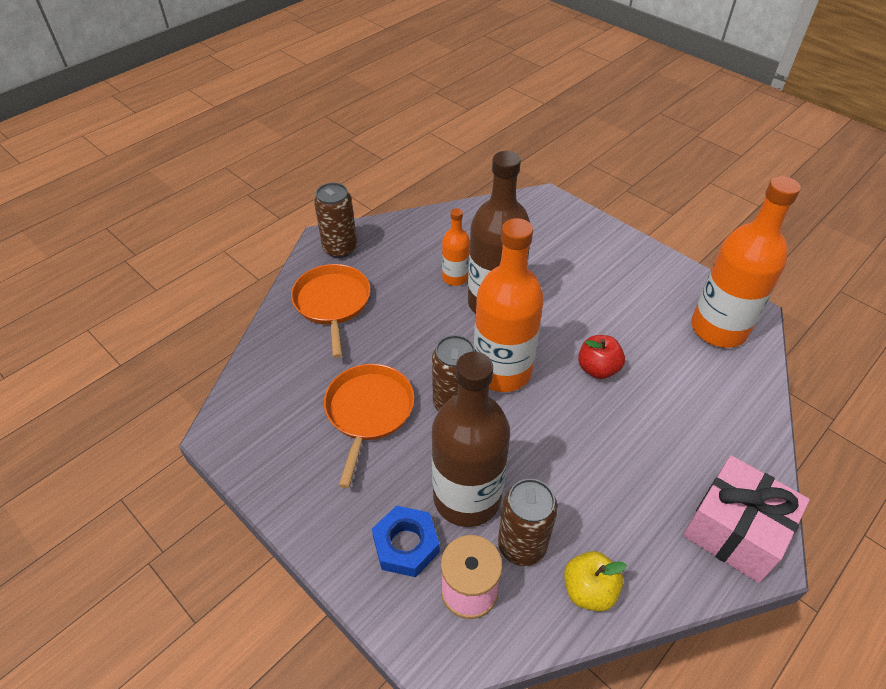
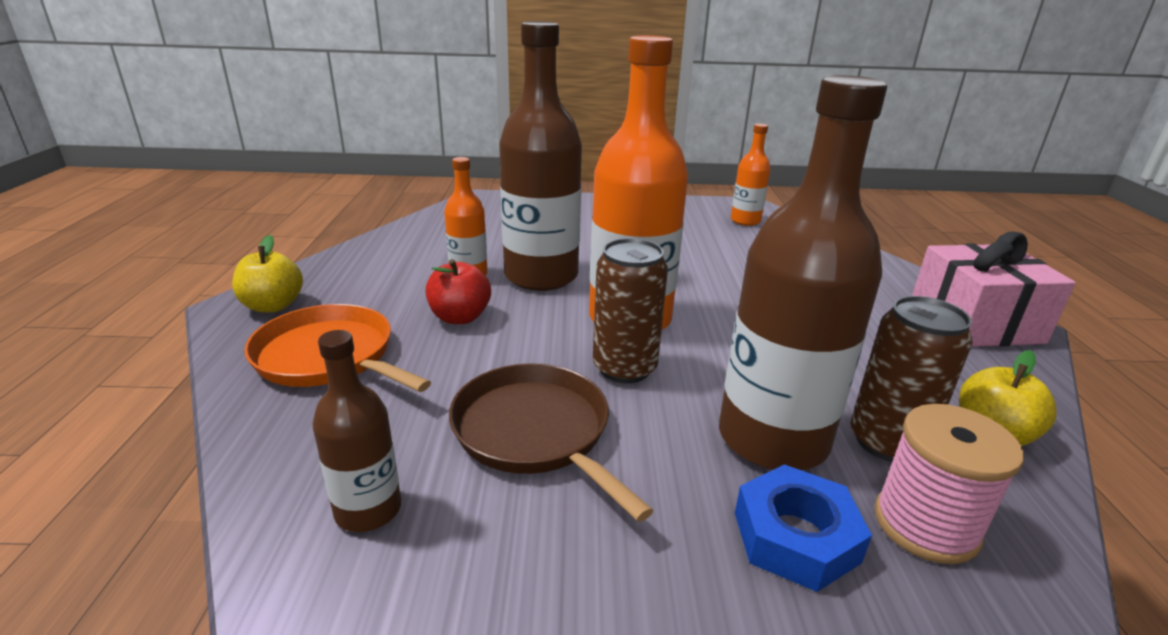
camera: 45 degrees left, 20 degrees down
(273, 403) = (368, 510): none -> brown bottle
(340, 248) = (273, 306): brown can -> yellow apple
(368, 412) = (535, 432): orange pan -> brown pan
(597, 369) = (707, 278): red apple -> red apple (460, 317)
(718, 329) = (745, 221): orange bottle -> orange bottle, size x0.51

